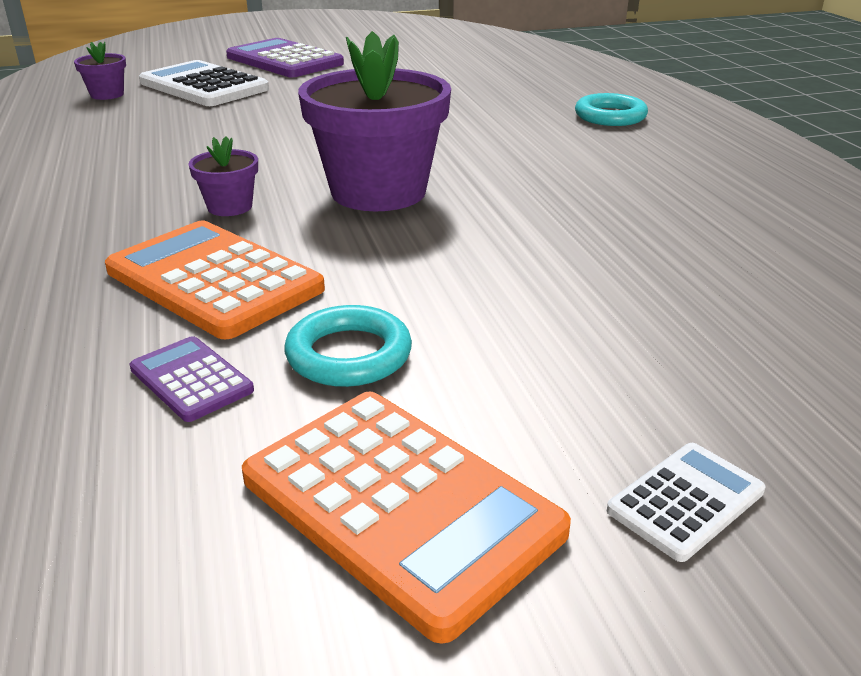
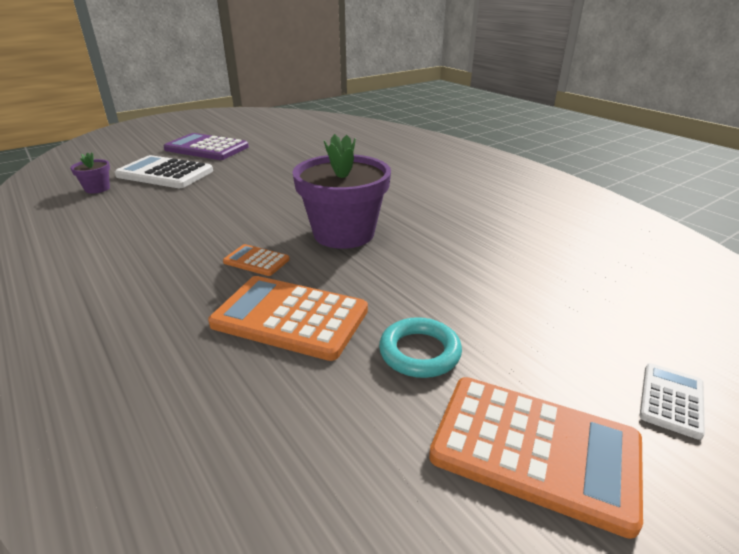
camera: 20 degrees left, 0 degrees up
(191, 379) = (336, 396): purple calculator -> none
(230, 207) = (256, 261): purple flower pot -> orange calculator
(610, 116) = (434, 163): turquoise ring -> none

